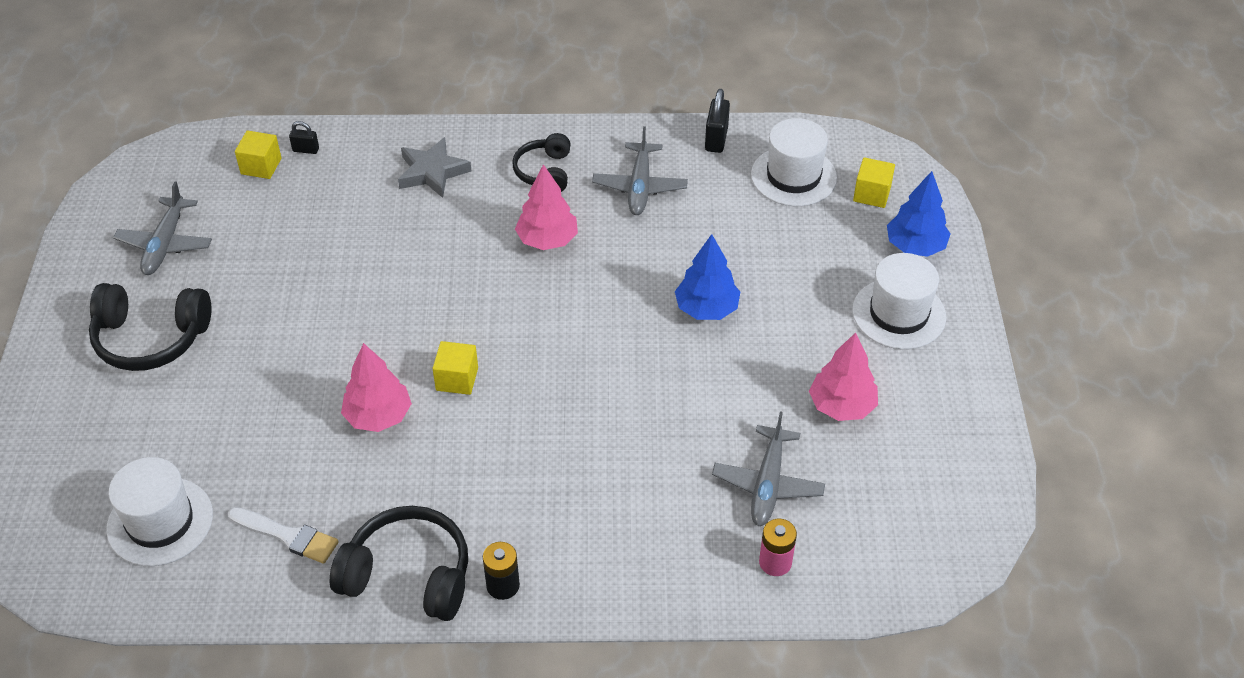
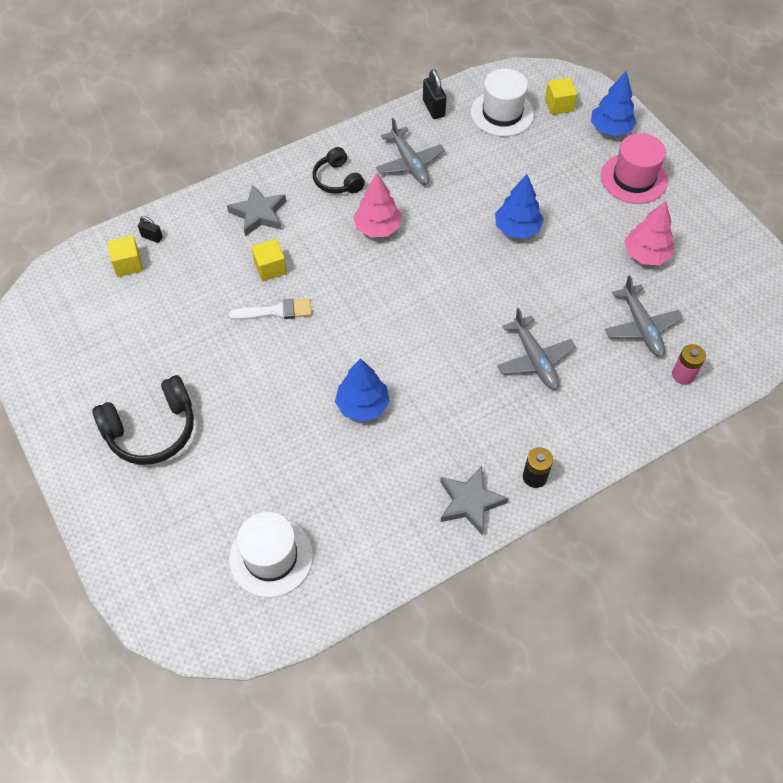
camera: 30 degrees left, 10 degrees up
(165, 244) = (103, 355): grey plane -> grey plane (534, 359)
(288, 536) = (368, 519): white brush -> white brush (276, 311)
(306, 150) = (152, 237): black padlock -> black padlock turned 45 degrees clockwise
(378, 416) = (362, 405): pink tree -> blue tree
(409, 575) = (470, 502): black headphones -> grey star
(457, 379) = (394, 353): yellow cube -> yellow cube (270, 268)
(899, 314) = (634, 178): white hat -> pink hat

